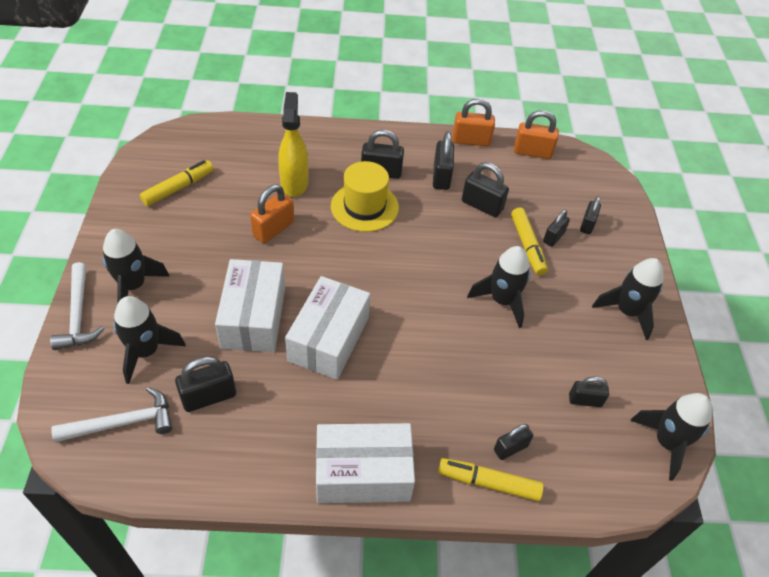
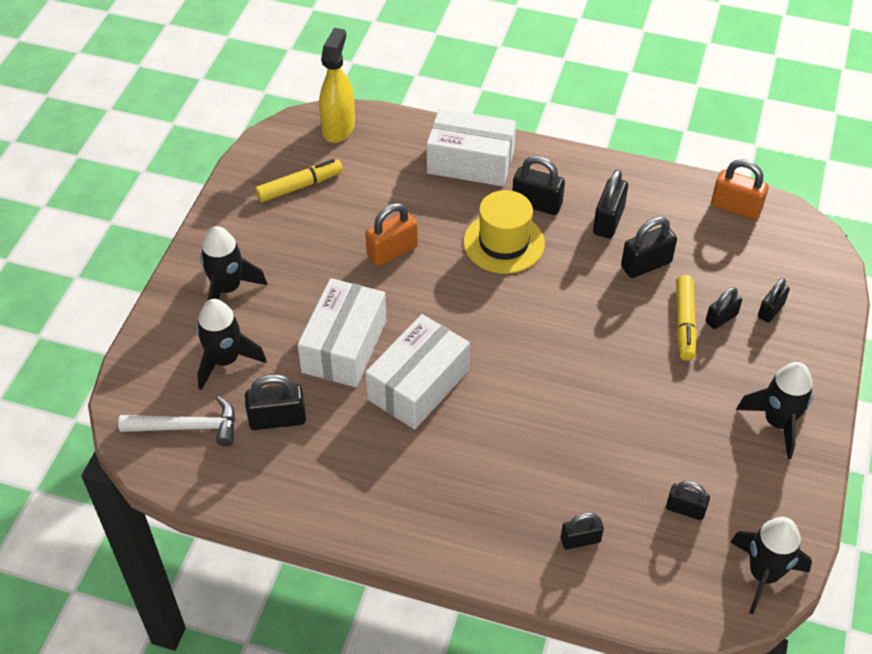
camera: 20 degrees right, 0 degrees up
(78, 315) = (166, 309): white hammer -> none
(294, 183) = (430, 201): yellow spray bottle -> yellow spray bottle (338, 128)
(363, 473) = (413, 529): white box -> white box (470, 162)
(471, 140) = (661, 181): orange padlock -> none
(482, 205) = (646, 264): black padlock -> black padlock turned 75 degrees counterclockwise
(488, 482) = (543, 568): yellow marker -> none
(502, 301) = (629, 381): black rocket -> none

